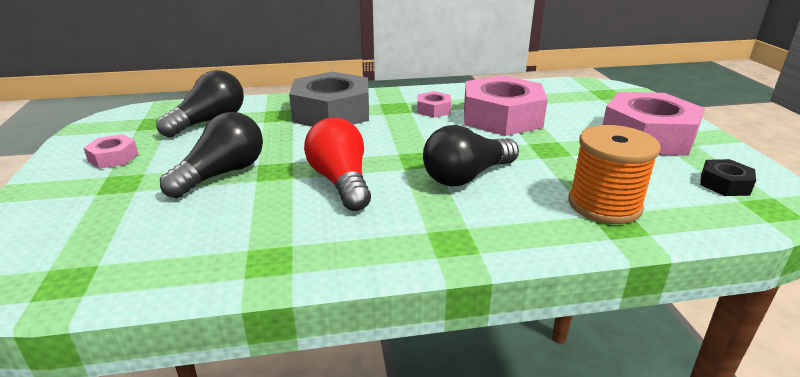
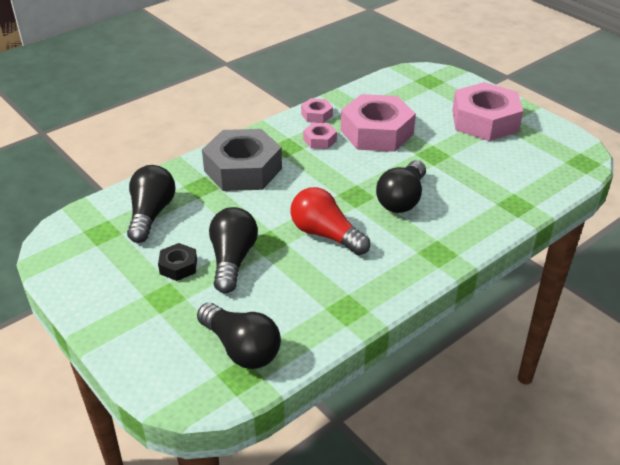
camera: 30 degrees left, 10 degrees up
(108, 254) = (241, 348): none -> black light bulb
(113, 157) = (122, 278): pink nut -> pink nut (317, 115)
(604, 205) = (498, 192): orange spool -> none
(724, 184) = (551, 151): black nut -> black nut (178, 266)

